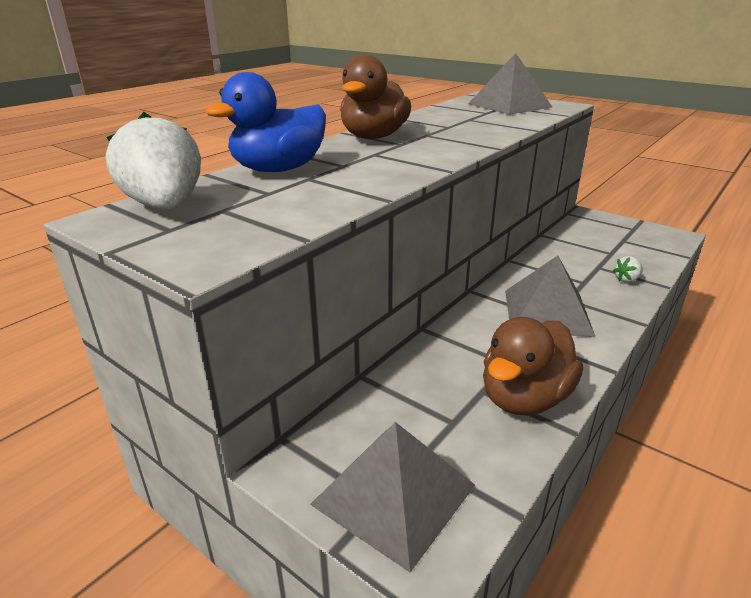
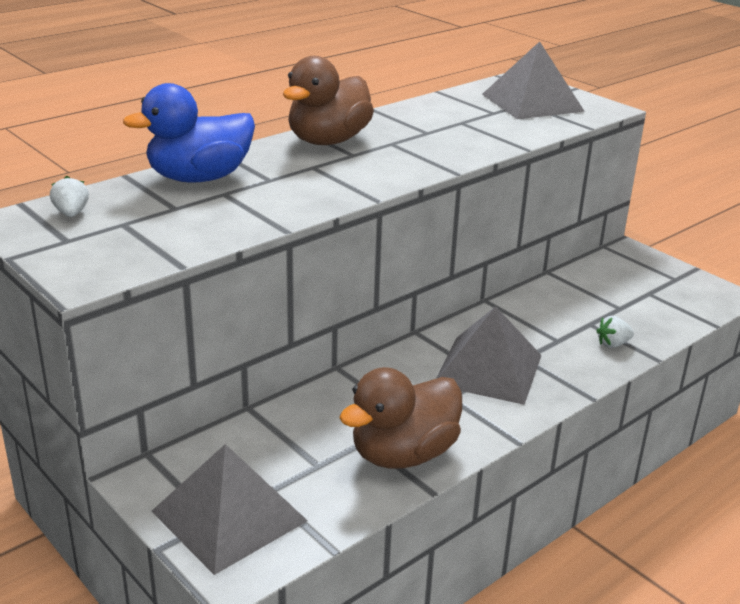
camera: 10 degrees right, 0 degrees up
(165, 206) = (71, 213): white strawberry -> white strawberry, size x0.44

